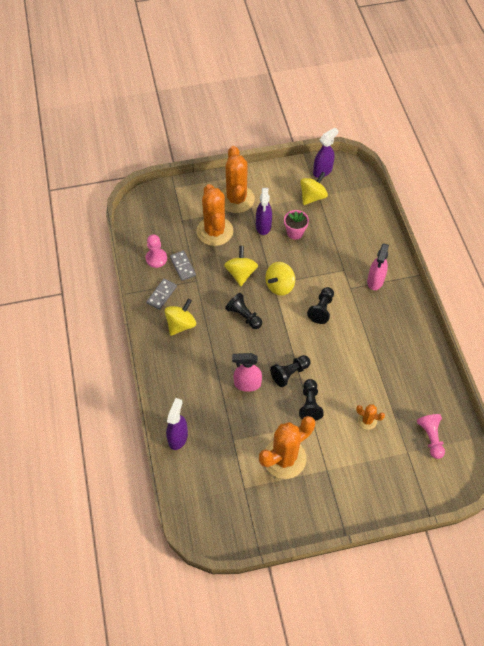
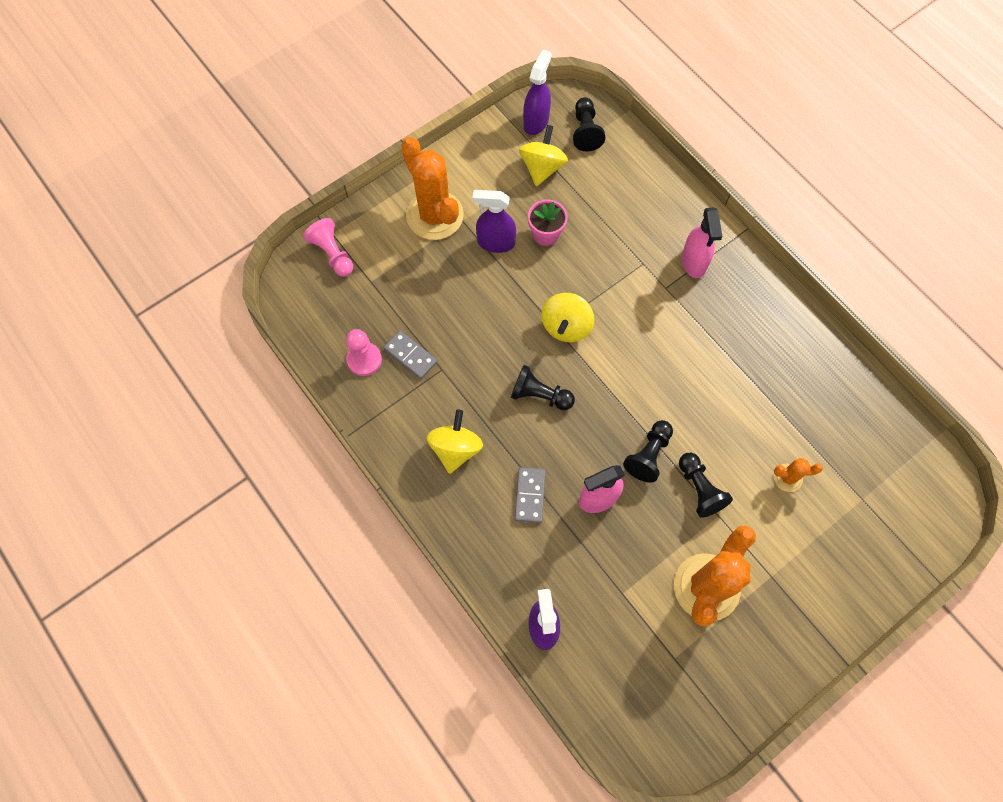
camera: 25 degrees left, 10 degrees up
(161, 295) = (402, 414): grey domino -> grey domino (529, 495)
(215, 231) = (429, 280): orange cactus -> none
(241, 273) = (501, 330): yellow spinning top -> none
(263, 226) = (495, 242): purple spray bottle -> purple spray bottle turned 120 degrees clockwise
(321, 309) = (643, 337): black pawn -> black pawn (585, 131)
(430, 437) = (881, 464): pink pawn -> pink pawn (332, 254)

